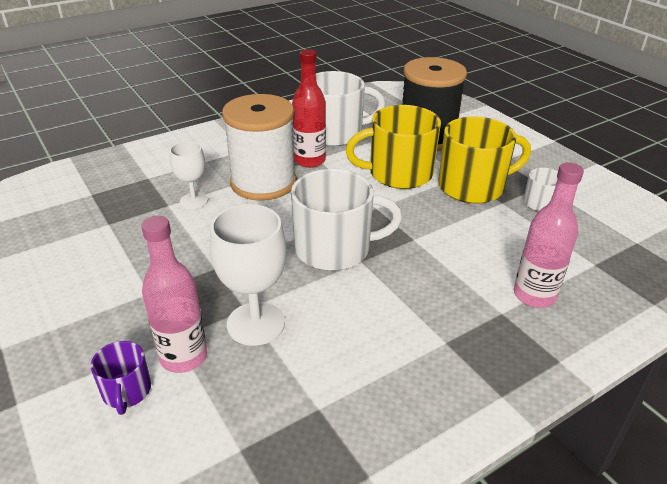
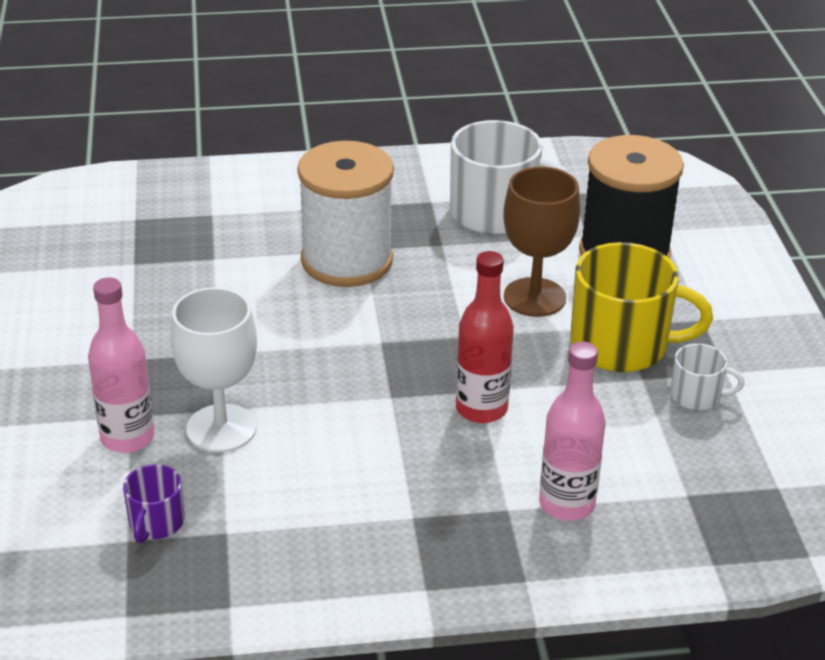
camera: 25 degrees right, 0 degrees up
(126, 391) = (55, 452): purple mug -> purple mug (156, 523)
(194, 201) = (246, 262): white goblet -> none
(309, 160) = (429, 245): red bottle -> red bottle (481, 409)
(335, 249) = (371, 373): white mug -> none
(398, 173) = (534, 297): yellow mug -> brown goblet

